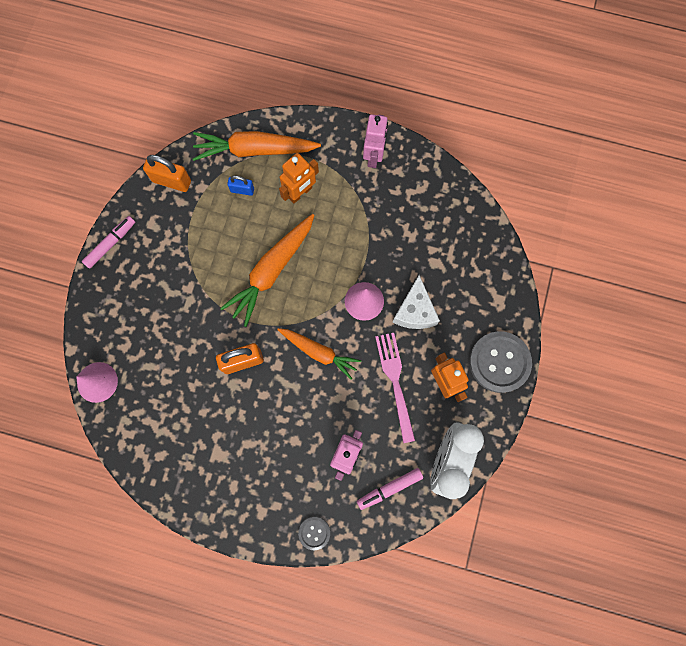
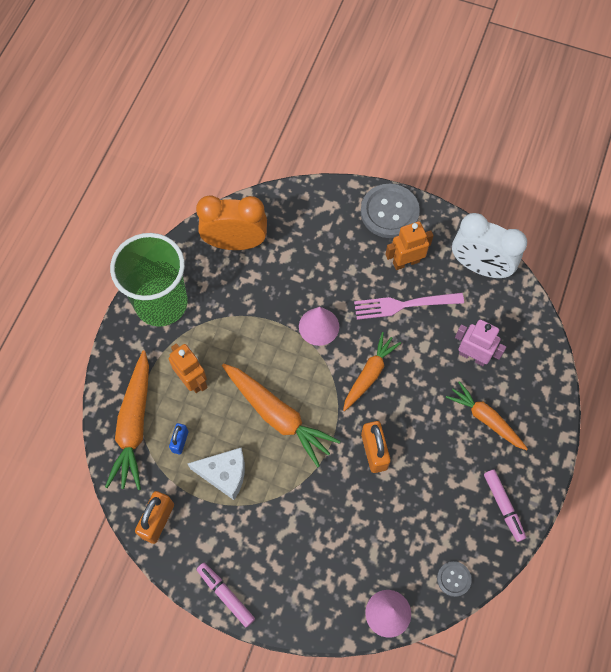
camera: 85 degrees left, 10 degrees down
(281, 468) = (485, 419): none -> orange carrot
(314, 533) = (548, 392): grey button -> grey button (453, 579)
(374, 156) = (161, 303): pink robot -> green cup
(389, 488) = (506, 320): pink marker -> pink marker (503, 506)
(415, 311) = (333, 280): white cheese -> white cheese (224, 474)
(445, 214) = (235, 242): none -> orange clock

